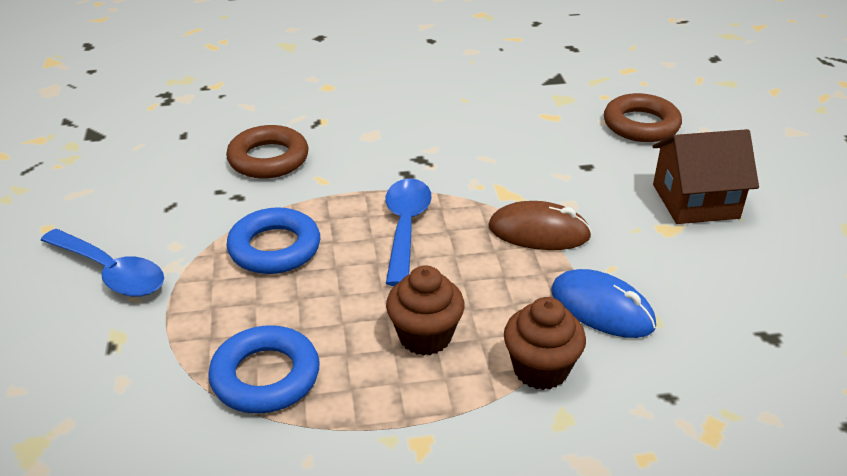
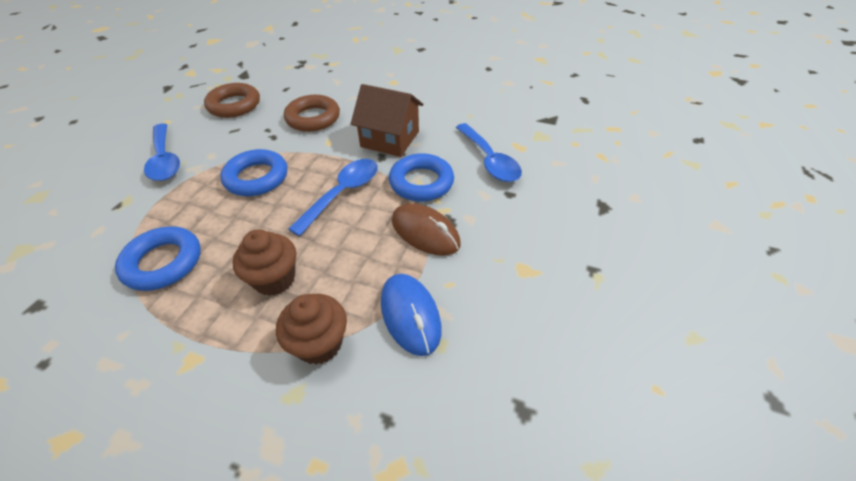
camera: 30 degrees right, 10 degrees up
(483, 186) = (421, 182): none -> blue ring
(534, 140) = (489, 160): none -> blue spoon
(641, 125) = (583, 175): brown ring -> brown ring (234, 105)
(695, 201) = (570, 255): brown house -> brown house (390, 139)

